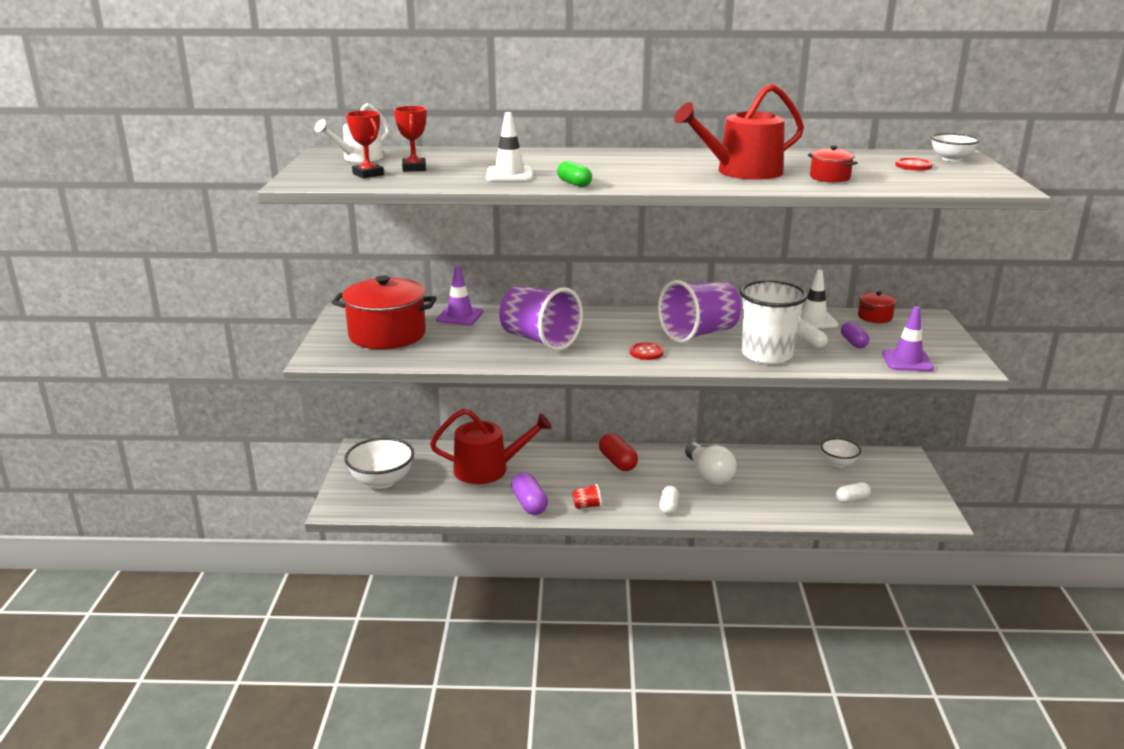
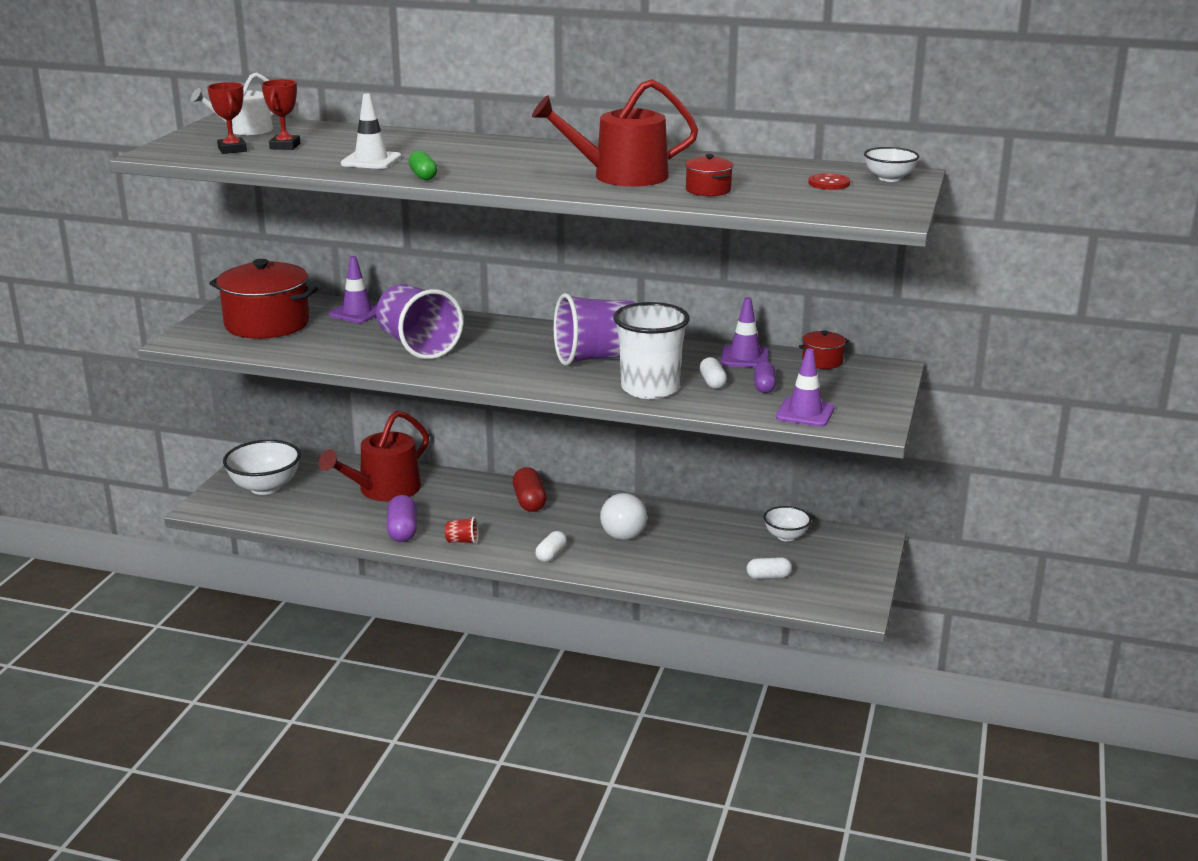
camera: 15 degrees right, 0 degrees up
(488, 469) = (383, 490): red watering can -> red watering can turned 120 degrees clockwise
(646, 352) = (519, 371): red button -> none
(813, 320) = (744, 357): white traffic cone -> purple traffic cone

